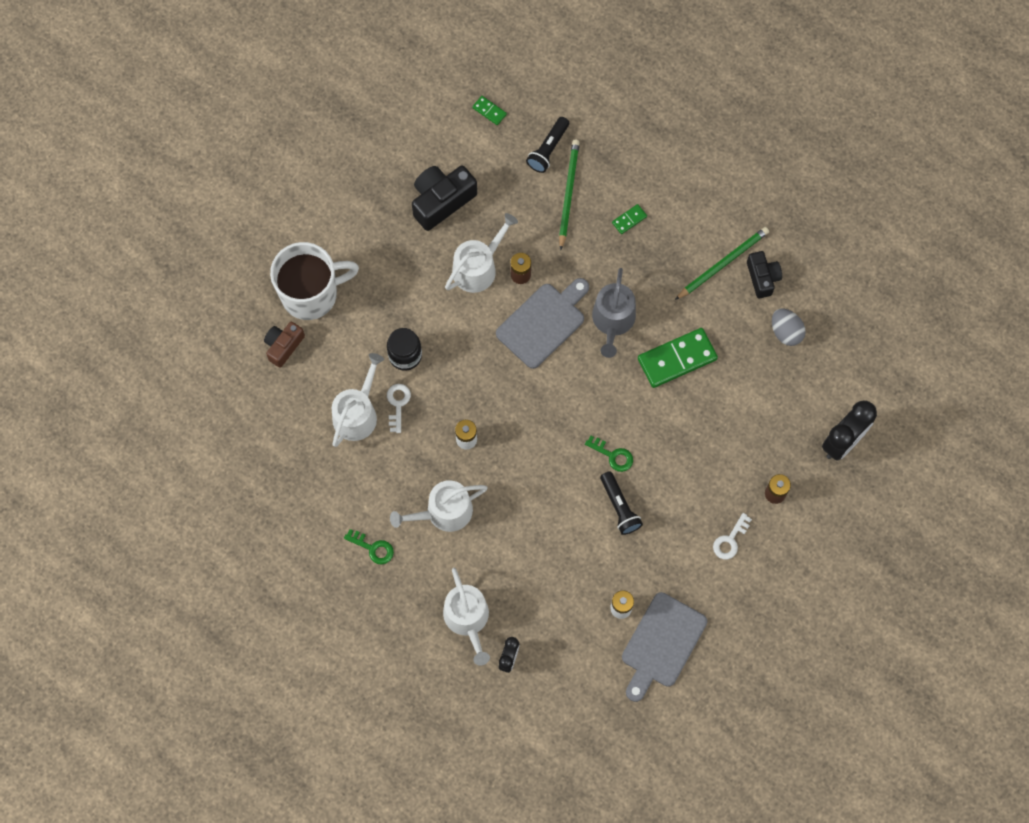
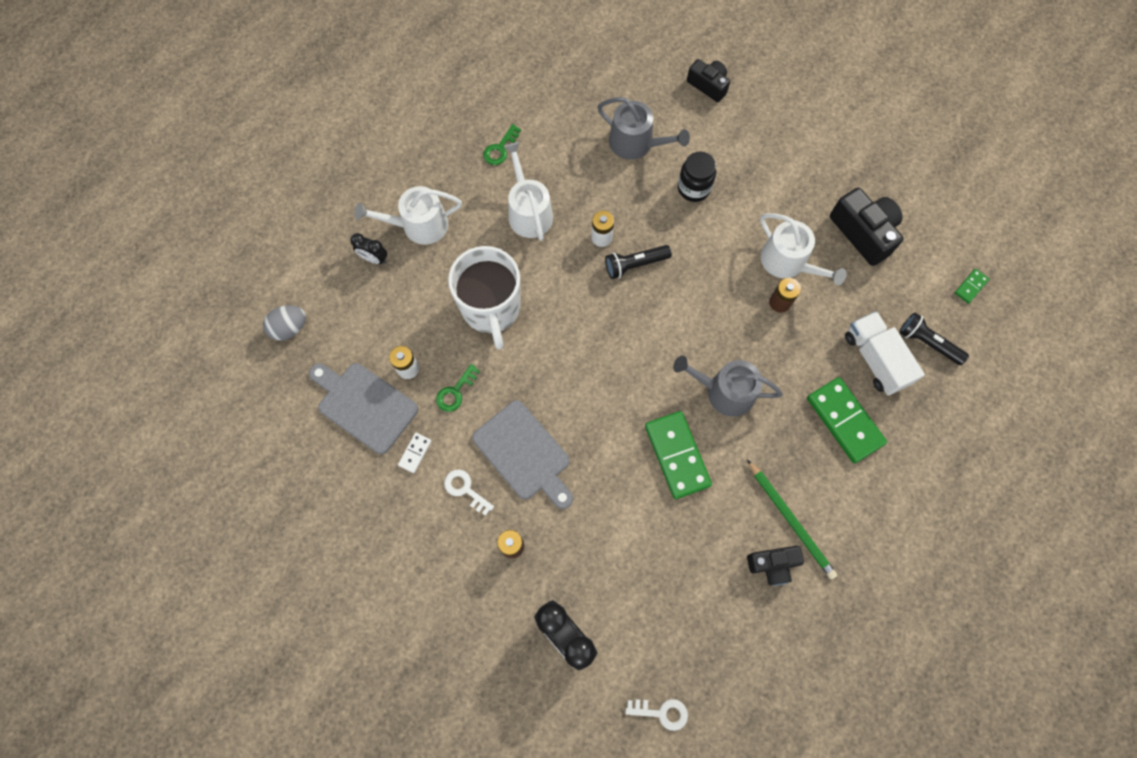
camera: 95 degrees right, 0 degrees up
(283, 346) = (708, 85): brown camera -> black camera
(311, 294) = (761, 111): white mug -> white mug (491, 308)
(357, 413) = (636, 143): white watering can -> grey watering can
(398, 404) = (643, 178): white key -> white key (661, 712)
(543, 322) = (724, 320): grey cutting board -> grey cutting board (524, 453)
(568, 193) = (875, 359): green pencil -> white truck
(612, 455) = (572, 376): green key -> green key (455, 392)
(619, 507) = (515, 377): black flashlight -> black flashlight (635, 264)
(629, 220) = (844, 421): green domino -> green domino, size x2.17
(702, 590) = (415, 453): none -> white domino
(786, 332) = (704, 584): grey egg -> grey egg (290, 328)

